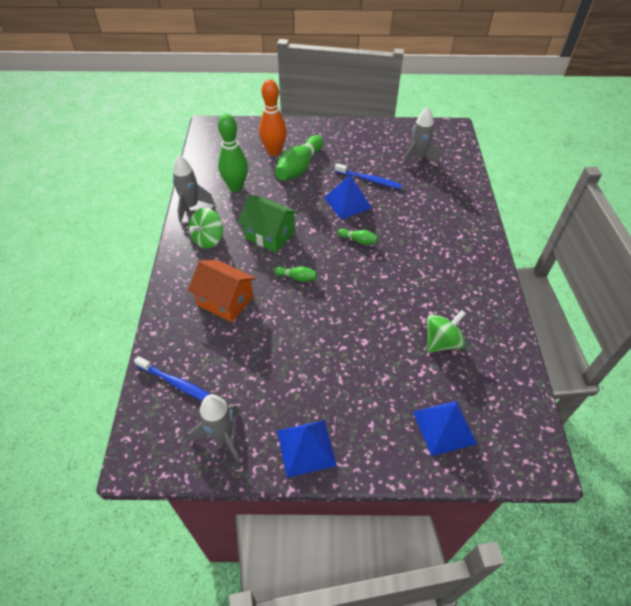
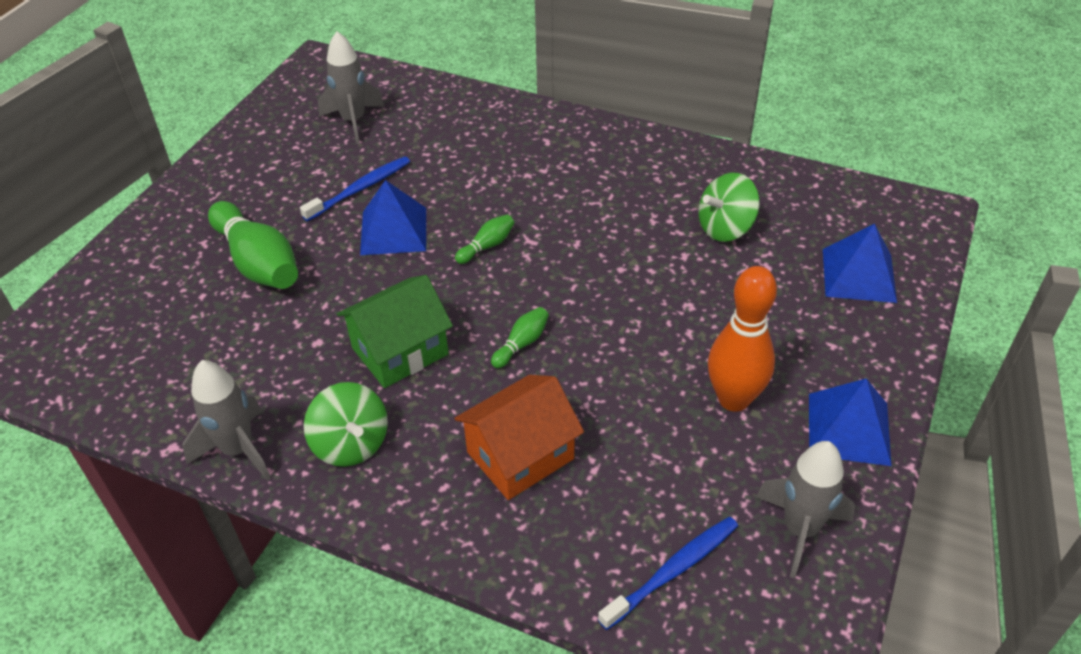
camera: 65 degrees left, 5 degrees down
(236, 187) = (237, 365): green bowling pin -> none
(274, 152) = (184, 283): orange bowling pin -> orange bowling pin (733, 399)
(442, 342) = (725, 228): green spinning top -> green spinning top turned 105 degrees counterclockwise

